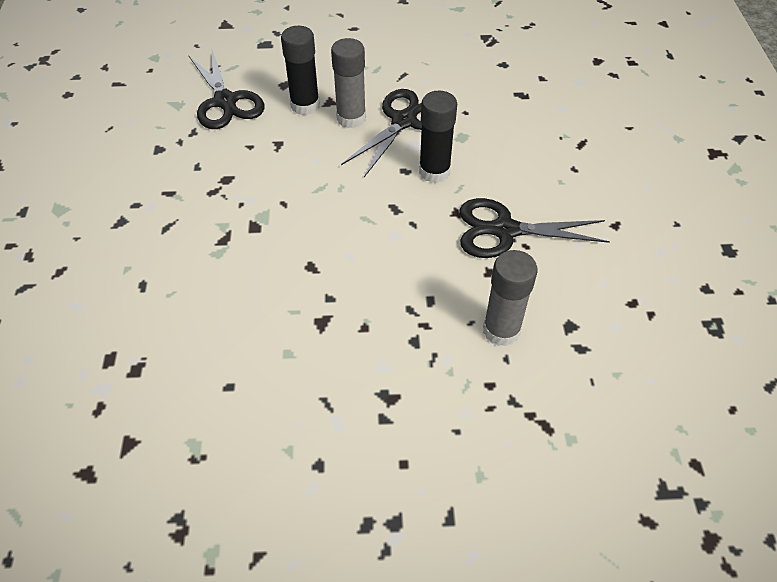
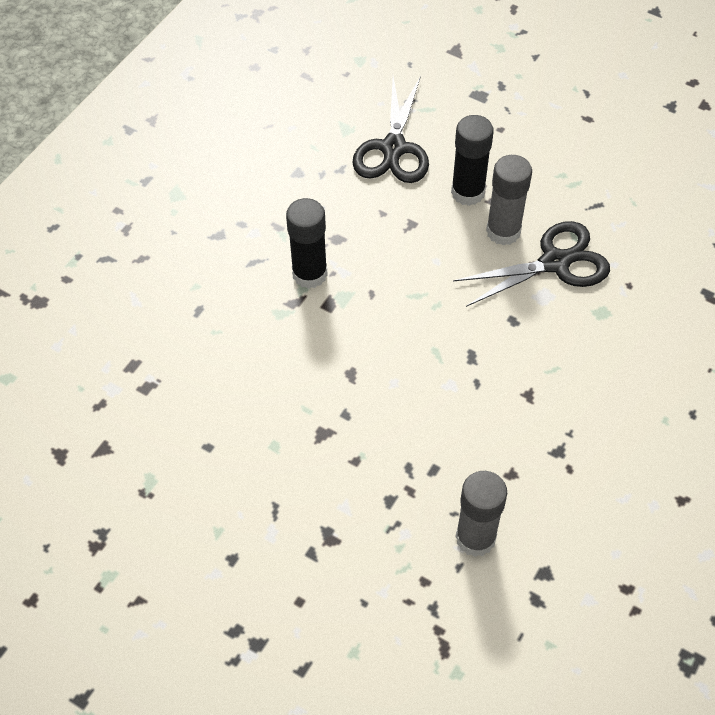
camera: 35 degrees right, 5 degrees up
(434, 172) = (541, 337): black glue stick -> black glue stick (309, 274)
(504, 230) = (561, 440): black scissors -> none

